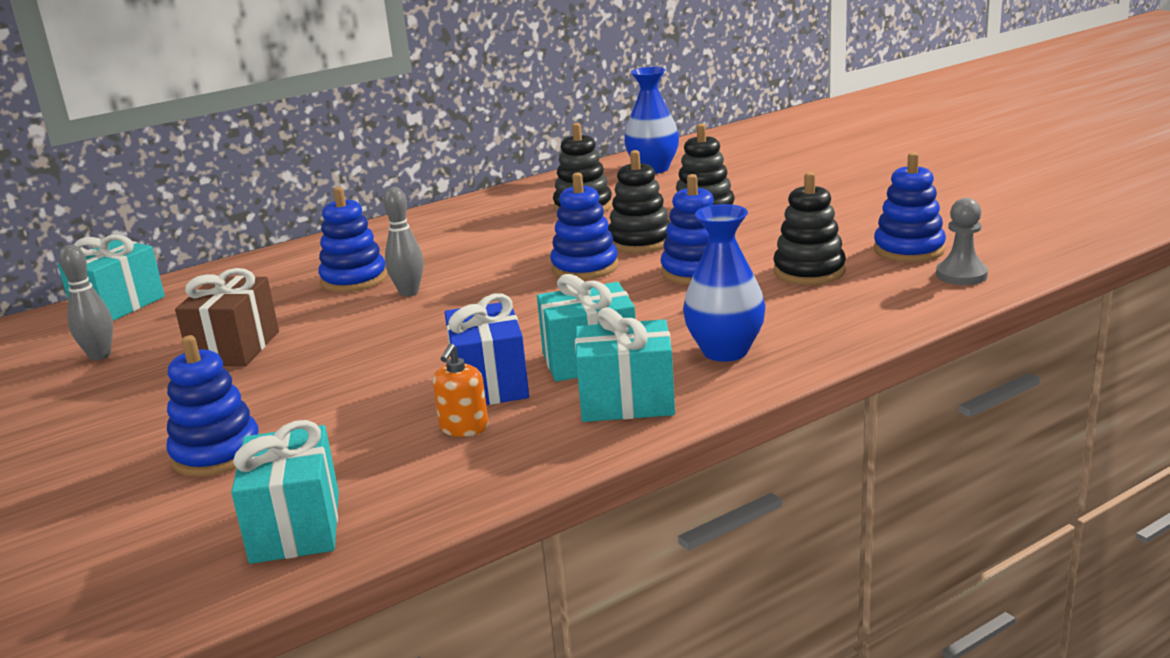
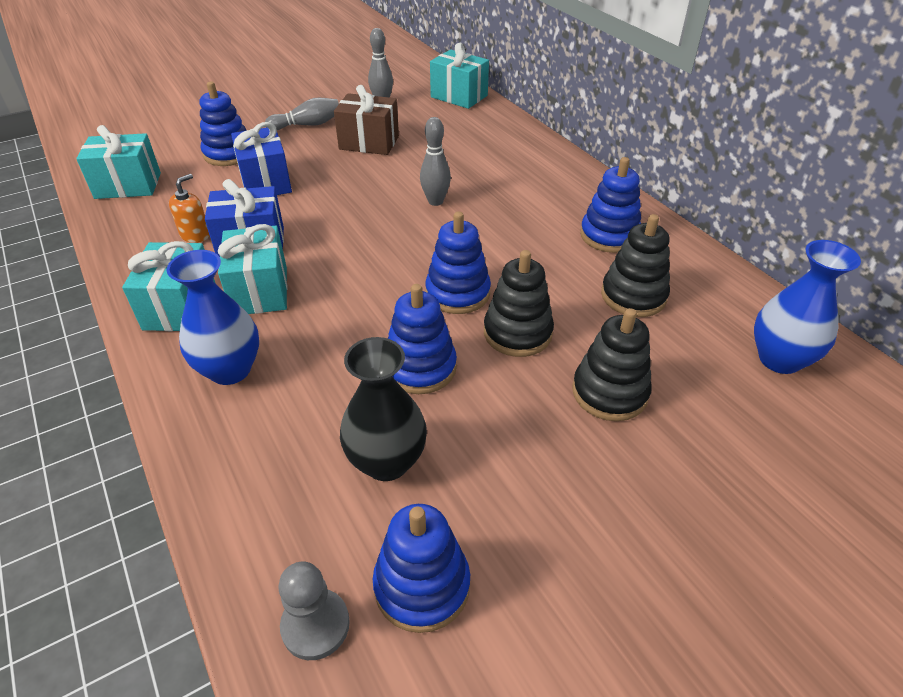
camera: 90 degrees right, 20 degrees up
(145, 403) = (308, 125): none -> grey bowling pin
(327, 404) = (265, 182): none -> blue gift
(354, 279) = (472, 175): blue stacking toy -> blue stacking toy (609, 235)
(464, 428) = (195, 235): orange soap dispenser -> orange soap dispenser turned 105 degrees clockwise
(809, 271) = (387, 462): black stacking toy -> black vase

